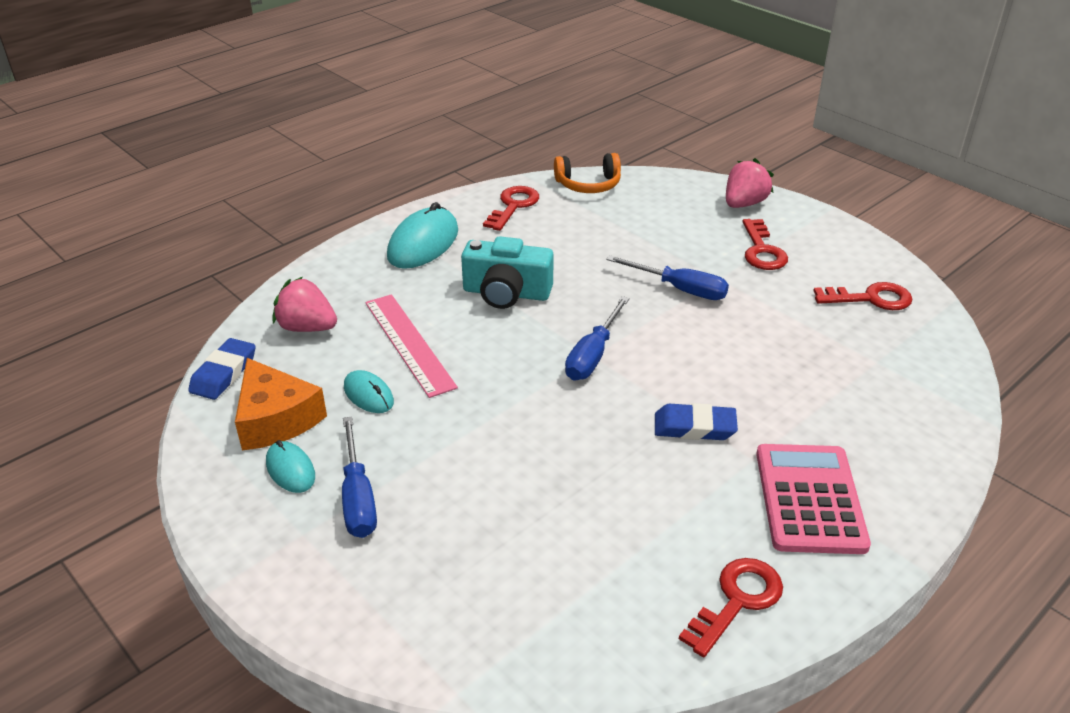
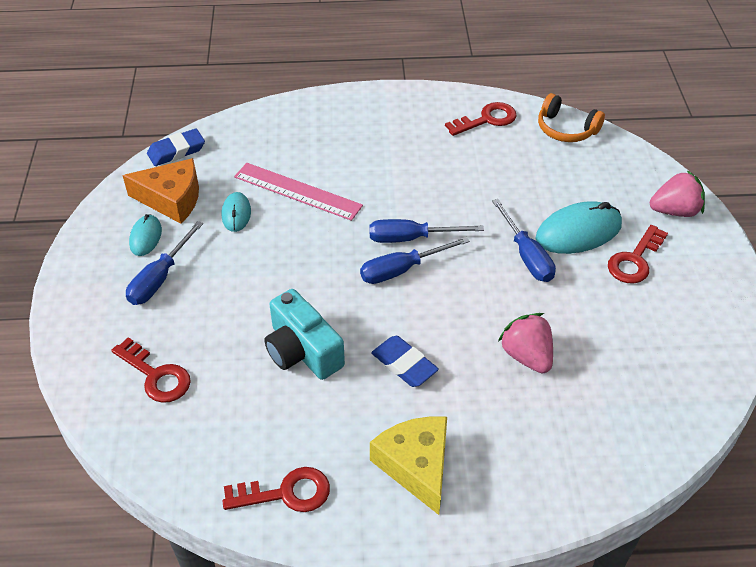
camera: 40 degrees right, 10 degrees up
(276, 419) = (172, 199): orange cheese -> orange cheese turned 90 degrees counterclockwise
(307, 327) = (252, 145): pink strawberry -> pink strawberry (526, 356)
(409, 343) = (297, 191): pink ruler -> pink ruler turned 75 degrees counterclockwise
(423, 243) = (389, 119): turquoise mouse -> turquoise mouse (578, 232)
(506, 293) = (400, 188): turquoise camera -> turquoise camera (302, 351)
(568, 326) = (411, 238): none -> blue screwdriver
(809, 499) = (416, 465): pink calculator -> yellow cheese
(870, 298) = (672, 352): red key -> red key (156, 375)

